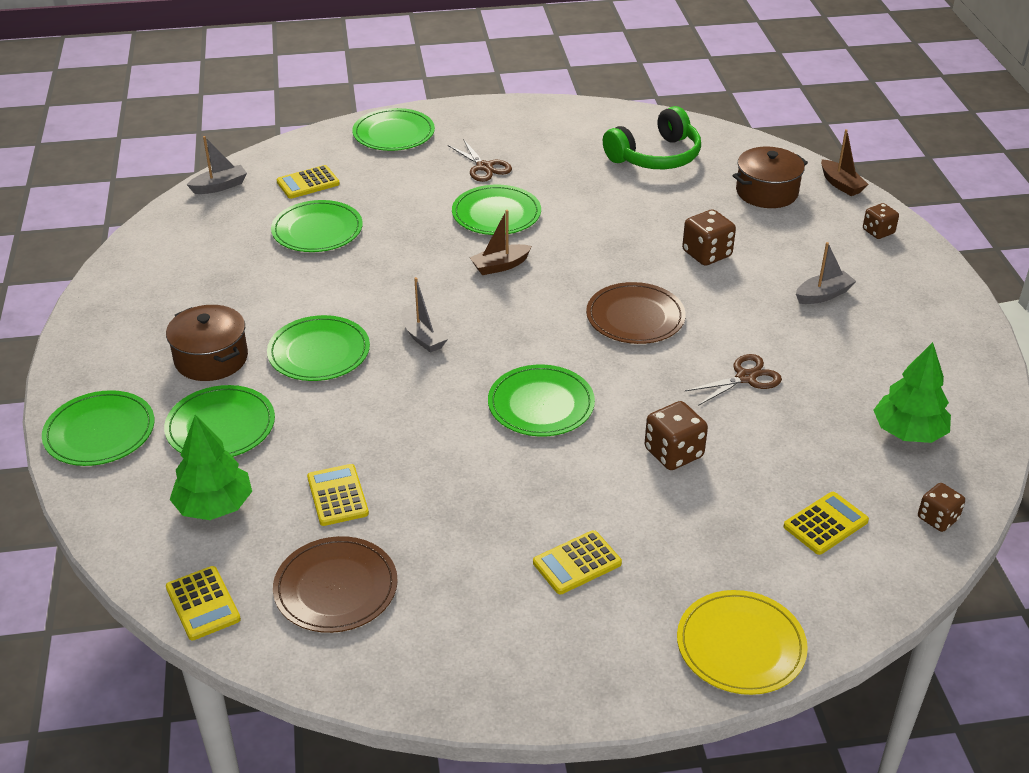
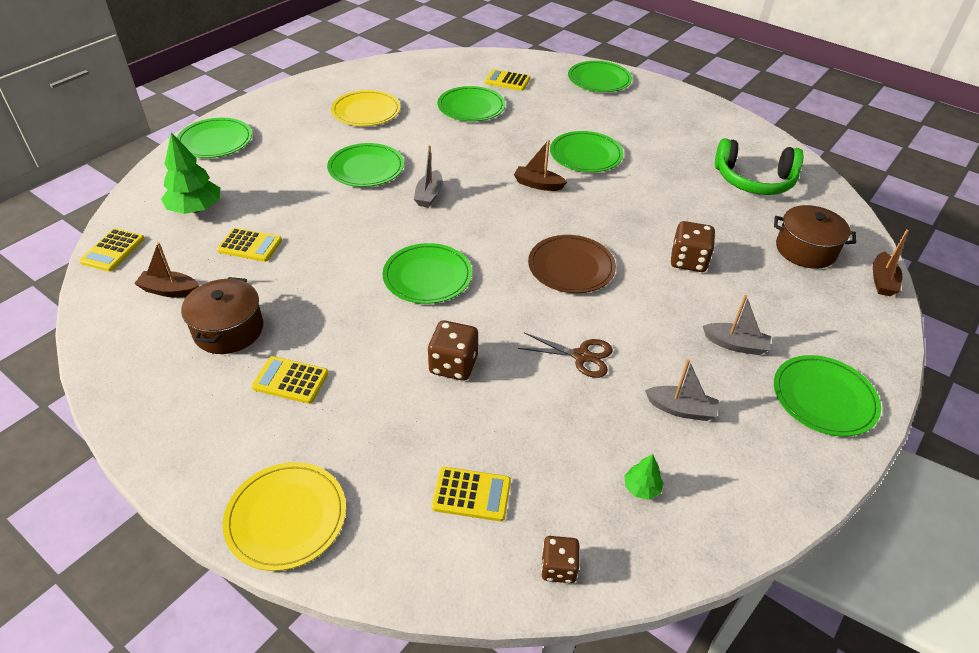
camera: 45 degrees right, 5 degrees up
(211, 359) = (315, 139): brown pot -> brown pot (228, 330)
(215, 298) = (366, 111): none -> yellow plate
(220, 186) = (460, 59): grey boat -> grey boat (681, 409)
(220, 426) = (263, 173): green plate -> green plate (824, 398)
(336, 588) = (169, 290): brown plate -> brown boat
(337, 495) = (250, 245): yellow calculator -> yellow calculator turned 75 degrees clockwise
(484, 167) = (623, 125): brown scissors -> none
(878, 232) = (860, 332): brown dice -> none
(908, 432) = (641, 488): green tree -> green tree, size x0.49

